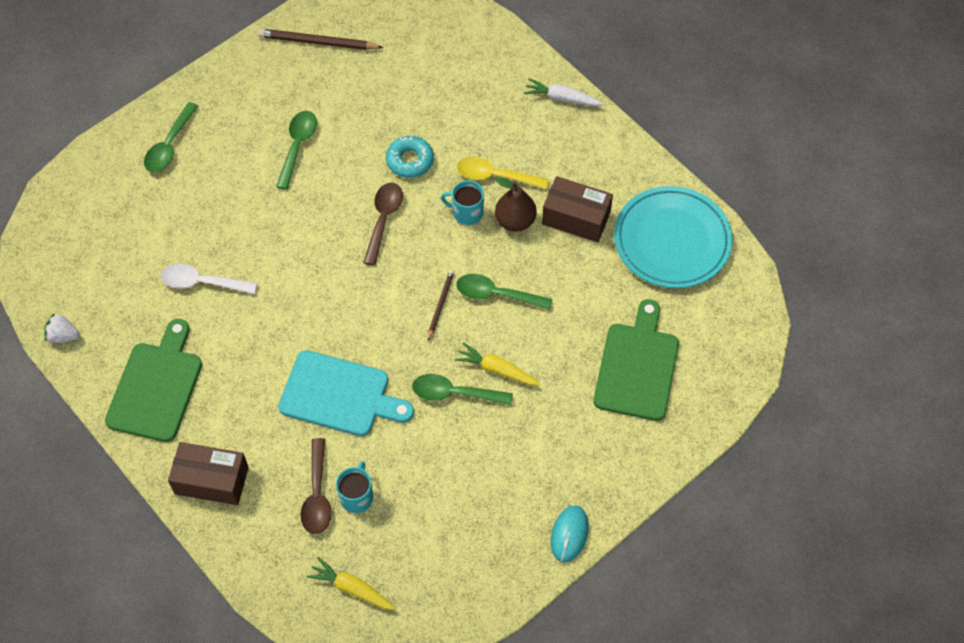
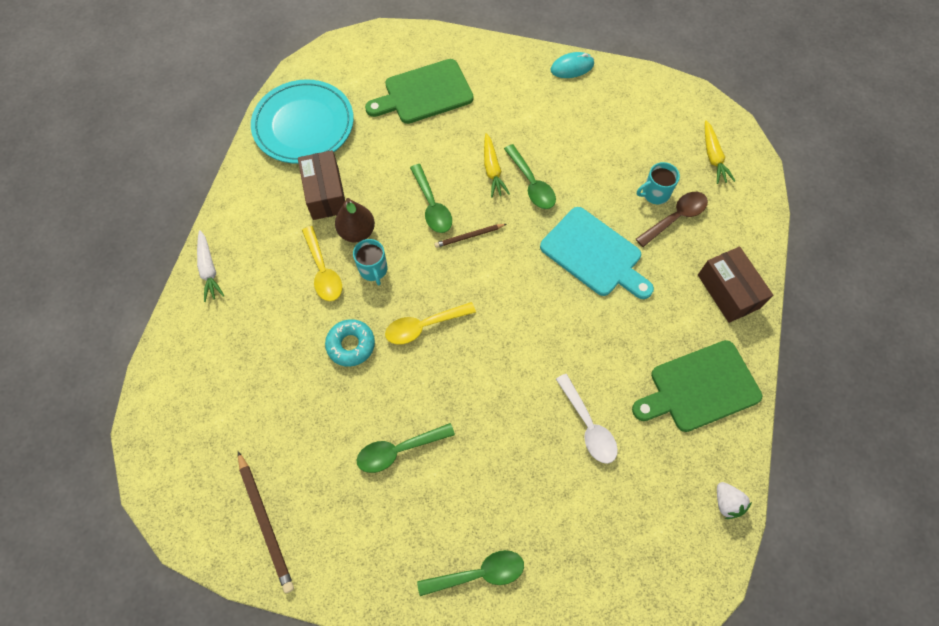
camera: 125 degrees left, 5 degrees up
(339, 395) = (594, 254): turquoise cutting board -> turquoise cutting board turned 150 degrees clockwise
(383, 219) = (423, 326): brown spoon -> yellow spoon

